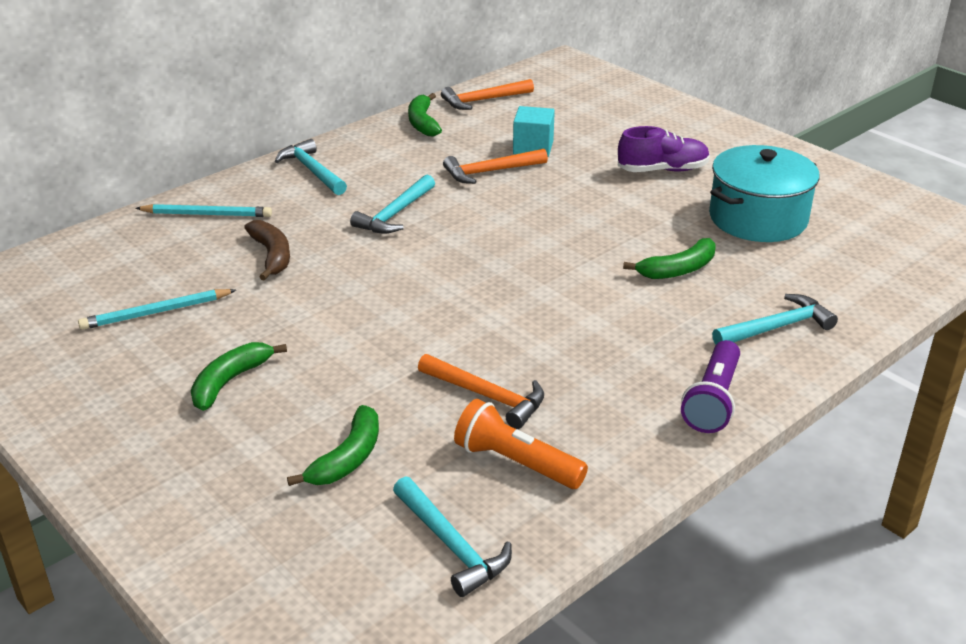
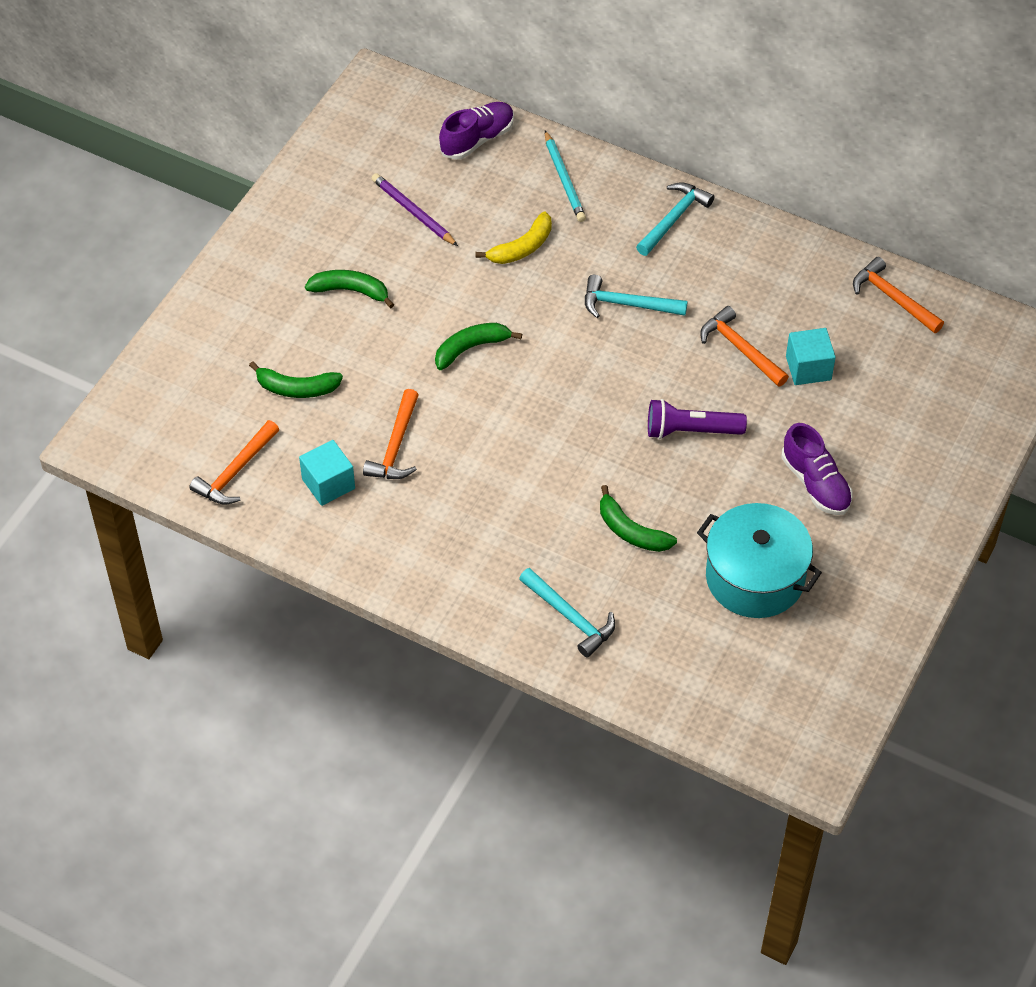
camera: 70 degrees right, 20 degrees up
(100, 251) = (477, 139): none -> purple shoe
(156, 312) = (413, 212): turquoise pencil -> purple pencil
(272, 256) = (522, 248): brown banana -> yellow banana
(422, 123) = (814, 266): green banana -> green banana (471, 348)
(451, 545) = (235, 471): turquoise hammer -> orange hammer
(516, 463) = (328, 484): orange flashlight -> turquoise cube
(713, 400) = (449, 588): purple flashlight -> purple flashlight (691, 431)

